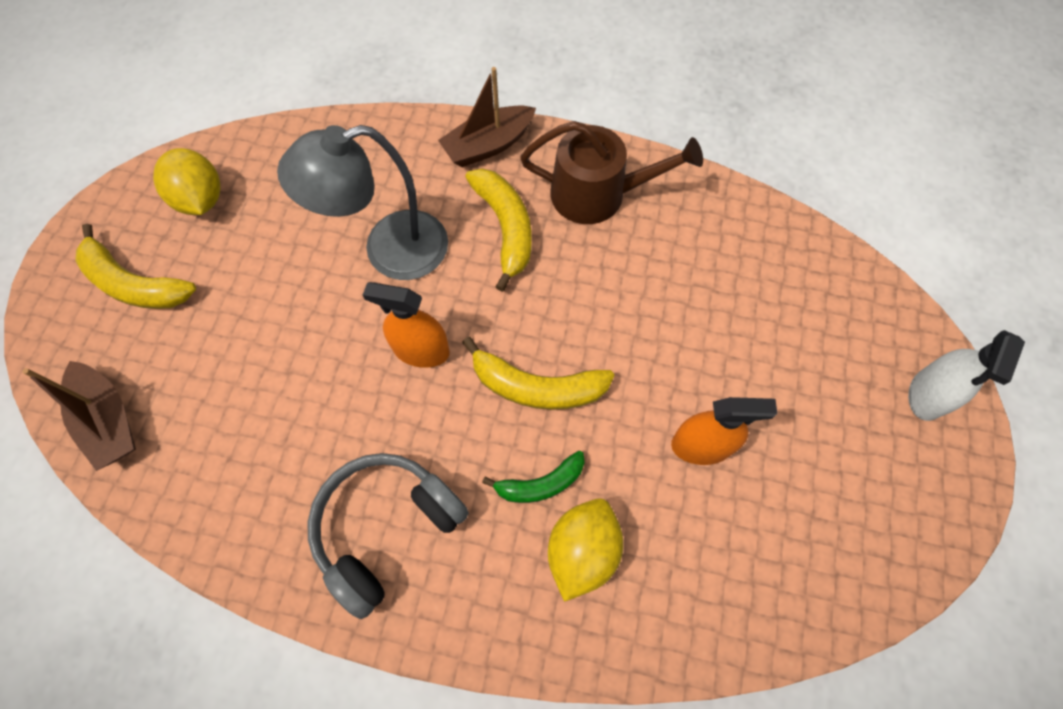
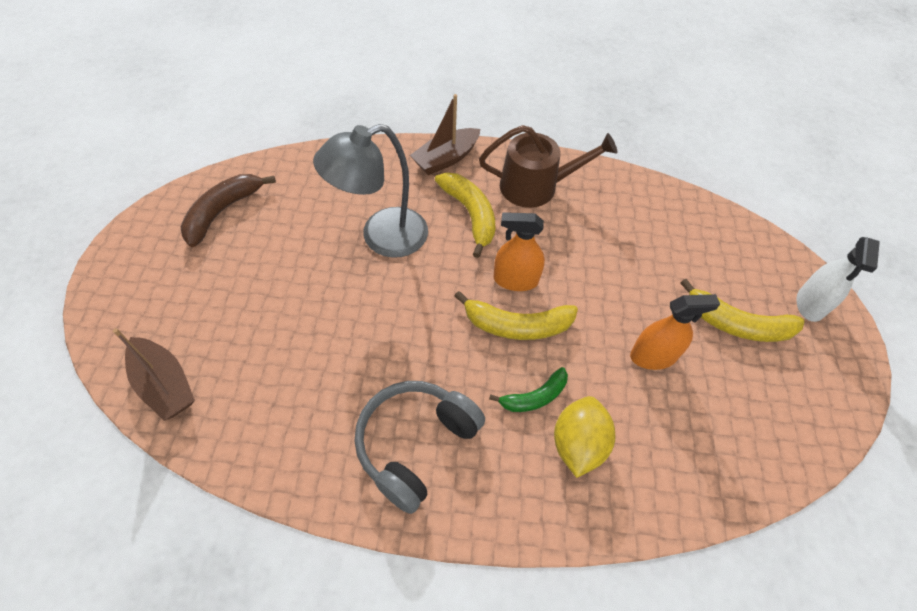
camera: 10 degrees left, 10 degrees down
(134, 284) = (174, 278): yellow banana -> yellow banana (737, 324)
(201, 199) = (222, 212): yellow lemon -> brown banana
(421, 350) = (420, 307): orange spray bottle -> orange spray bottle (515, 280)

